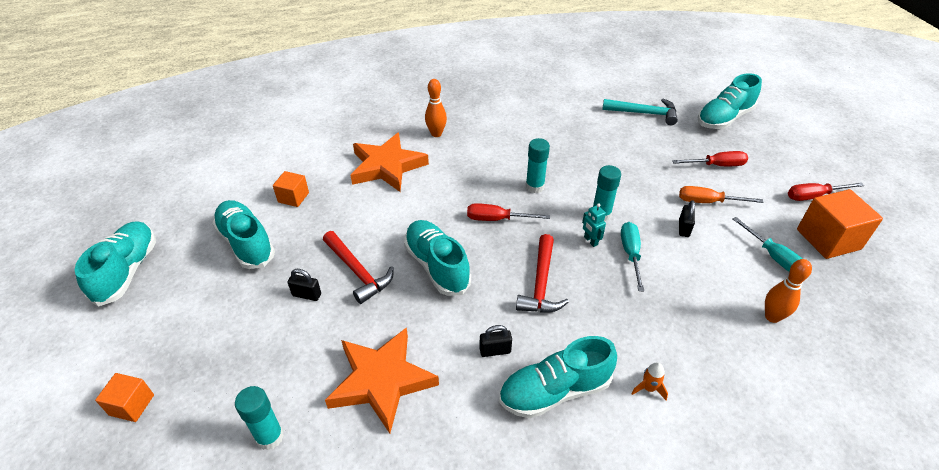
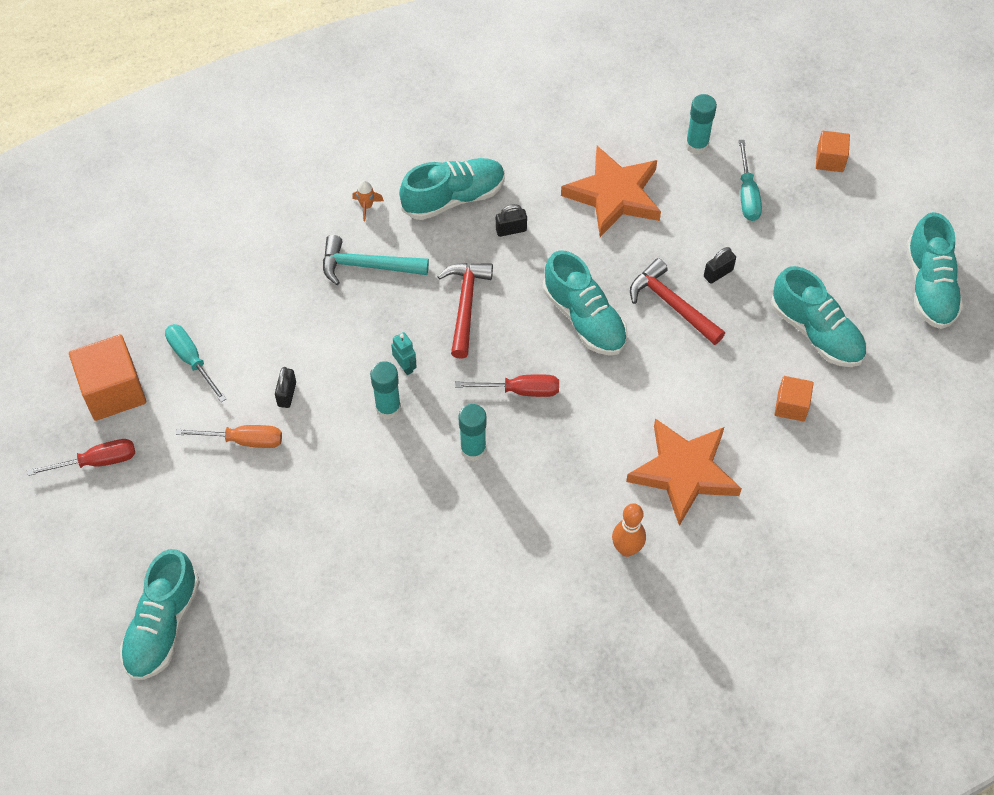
camera: 175 degrees right, 15 degrees up
(306, 295) = (718, 273): black padlock -> black padlock turned 45 degrees counterclockwise
(630, 254) = (359, 351): turquoise screwdriver -> turquoise screwdriver (747, 194)
(644, 113) = (292, 628): turquoise hammer -> turquoise hammer (367, 266)
(716, 165) = (210, 512): red screwdriver -> none
(724, 118) = (163, 625): turquoise shoe -> turquoise shoe turned 150 degrees clockwise
(772, 317) = (223, 285): orange bowling pin -> none

